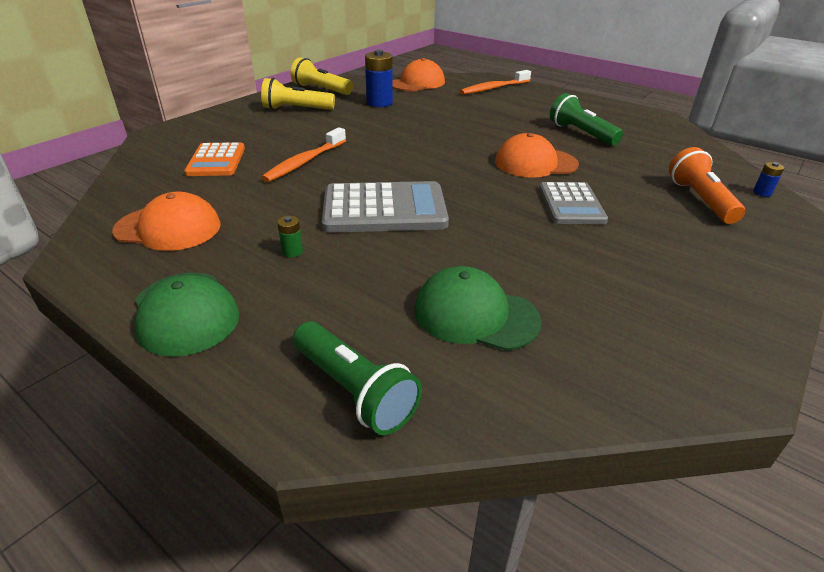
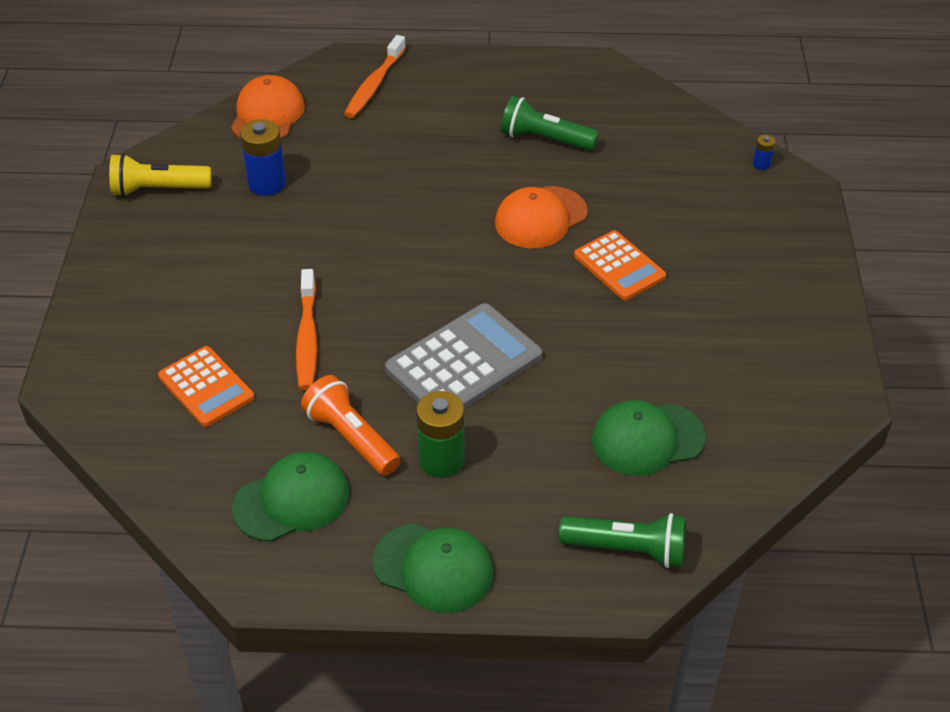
camera: 35 degrees left, 10 degrees up
(168, 228) = (292, 500): orange cap -> green cap
(292, 252) = (441, 460): green battery -> green battery, size x2.11
(296, 109) = (178, 248): yellow flashlight -> none
(571, 204) = (619, 266): grey calculator -> orange calculator
(700, 200) = (718, 202): orange flashlight -> orange flashlight (351, 437)

